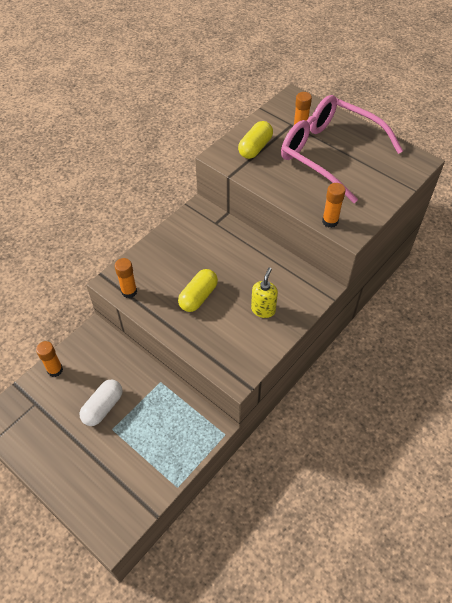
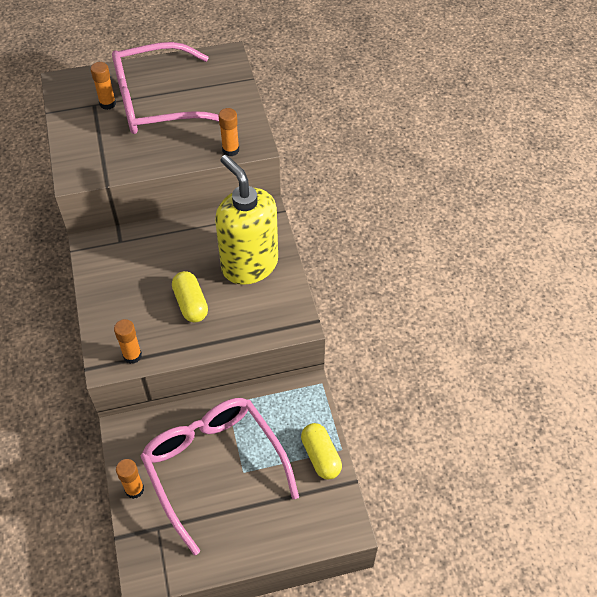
camera: 55 degrees left, 0 degrees up
(103, 407) = (214, 467): white capsule -> pink glasses
(255, 148) = (93, 146): yellow capsule -> yellow capsule (321, 456)
(263, 310) = (249, 265): yellow soap dispenser -> yellow soap dispenser, size x2.24

